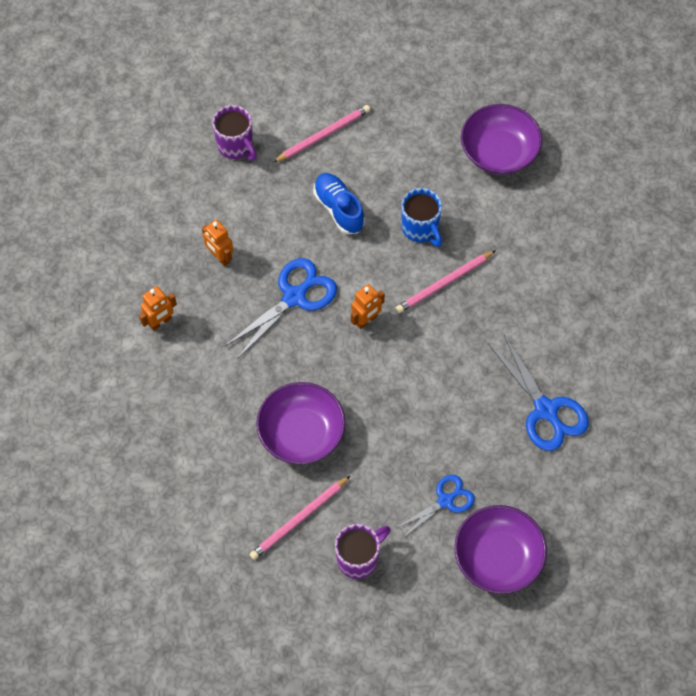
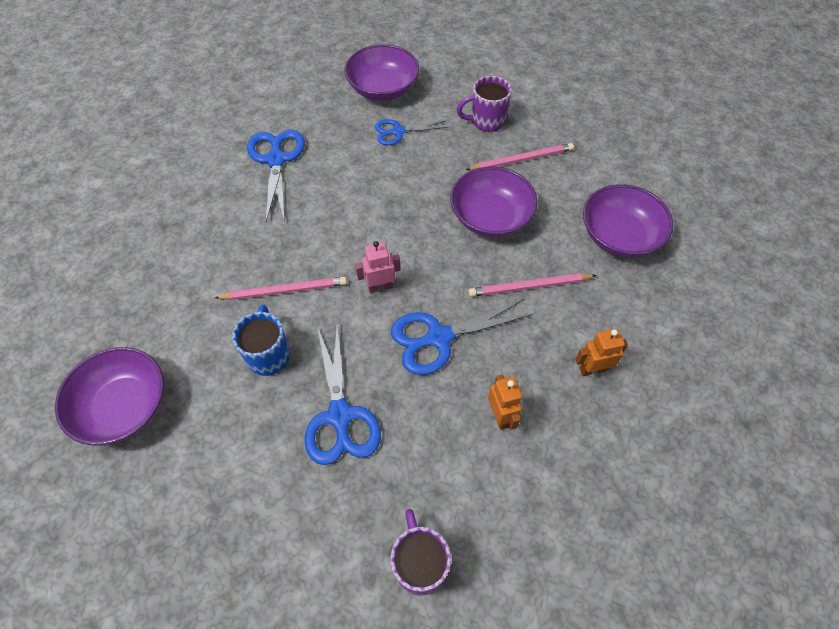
camera: 155 degrees left, 5 degrees down
(171, 464) = (619, 236): none -> purple bowl
(323, 135) = (302, 527): pink pencil -> pink pencil (529, 287)
(339, 209) = (340, 416): blue shoe -> blue scissors
(366, 320) = (380, 287): orange robot -> pink robot

